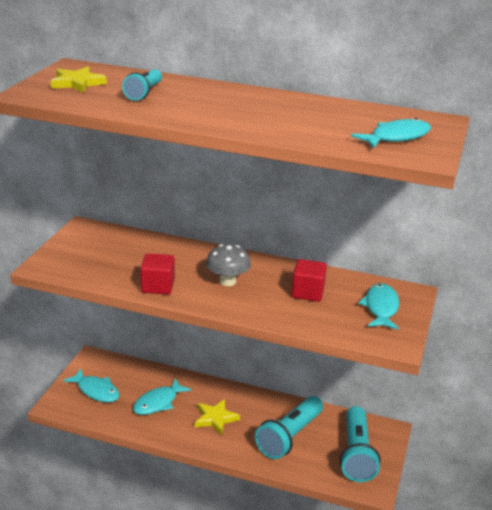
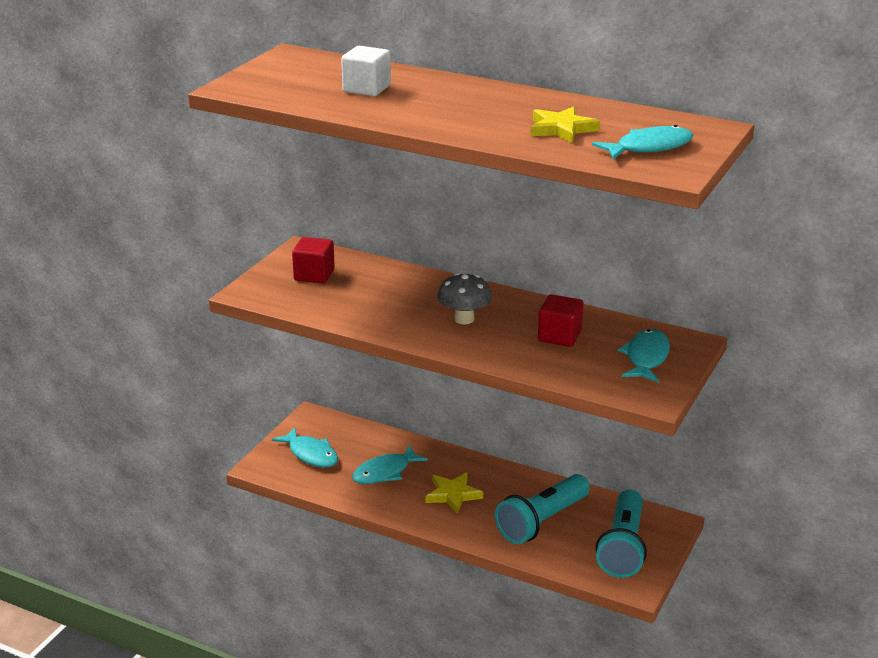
camera: 10 degrees right, 0 degrees up
(77, 83) = (292, 75): yellow star -> yellow star (561, 129)
(144, 93) = (366, 89): turquoise flashlight -> white cube
(158, 286) = (379, 320): red cube -> red cube (314, 275)

